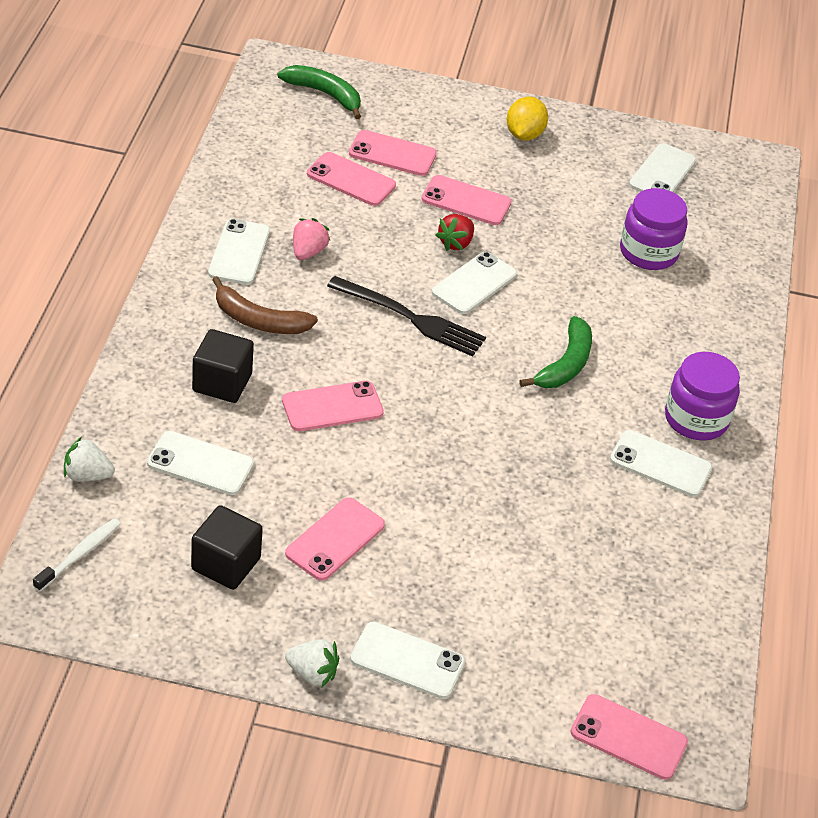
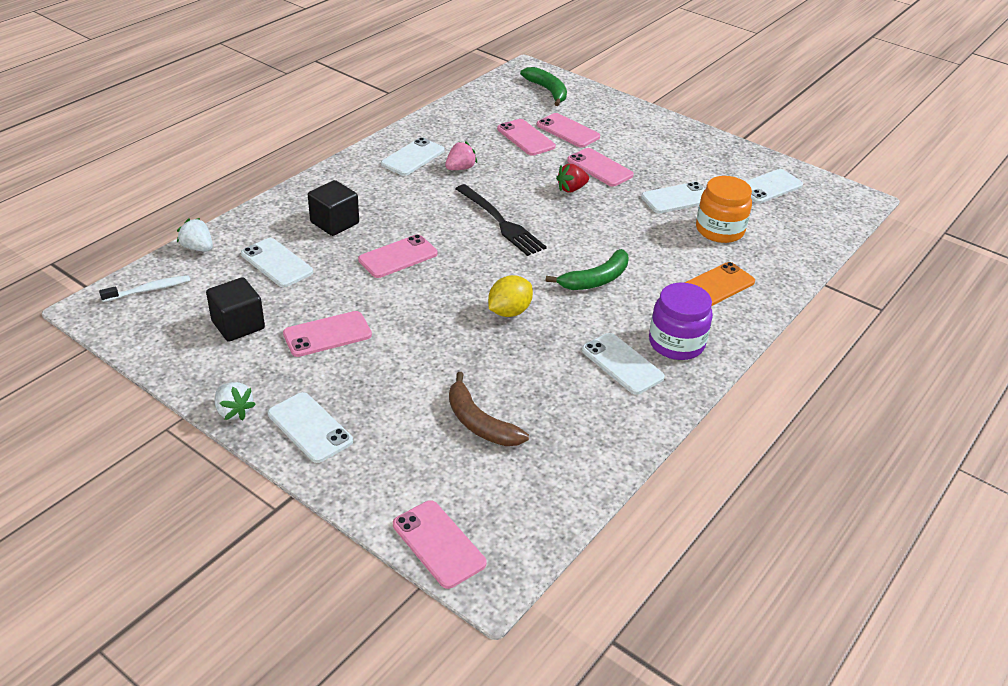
camera: 30 degrees right, 5 degrees down
(259, 320) = (392, 196): brown banana -> brown banana (479, 423)
(332, 406) = (398, 257): pink phone -> pink phone turned 45 degrees counterclockwise
(474, 283) = (565, 215): white phone -> white phone (677, 198)
(524, 135) = (675, 142): yellow lemon -> yellow lemon (509, 311)
(648, 252) = (719, 230): purple jar -> orange jar
(690, 329) = (717, 285): none -> orange phone

